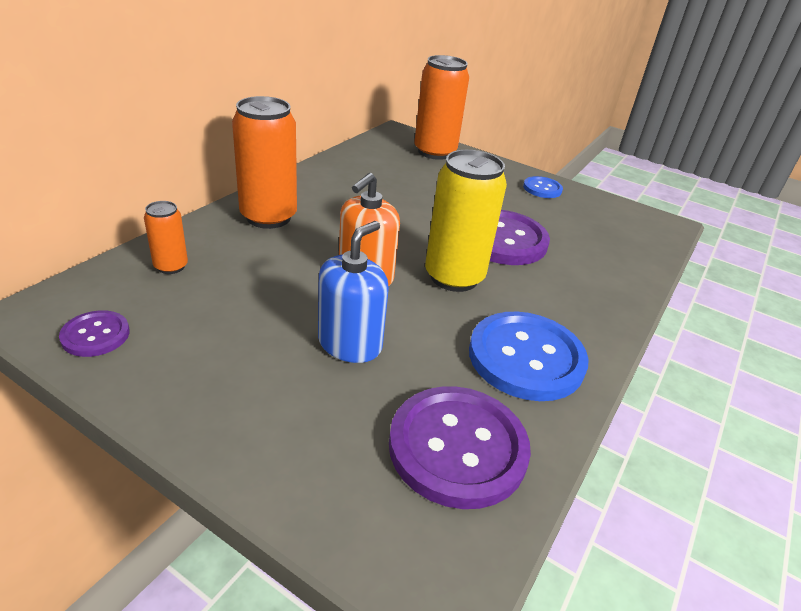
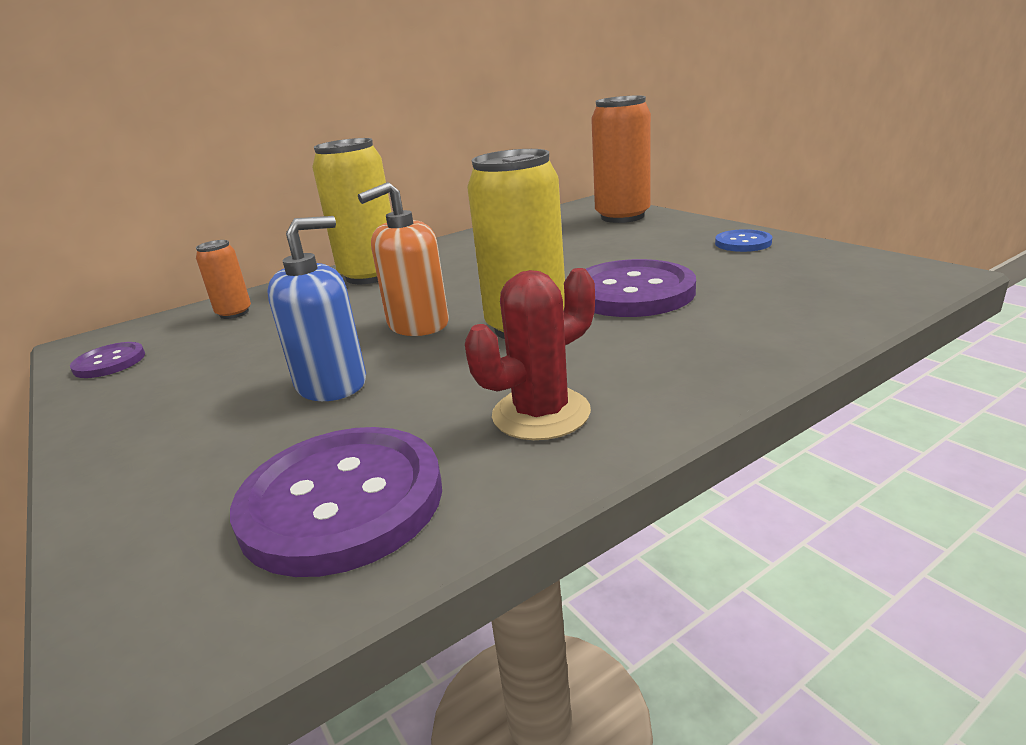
camera: 30 degrees right, 10 degrees down
(268, 217) = (370, 275): orange can -> yellow can
(526, 358) = (541, 414): blue button -> red cactus

